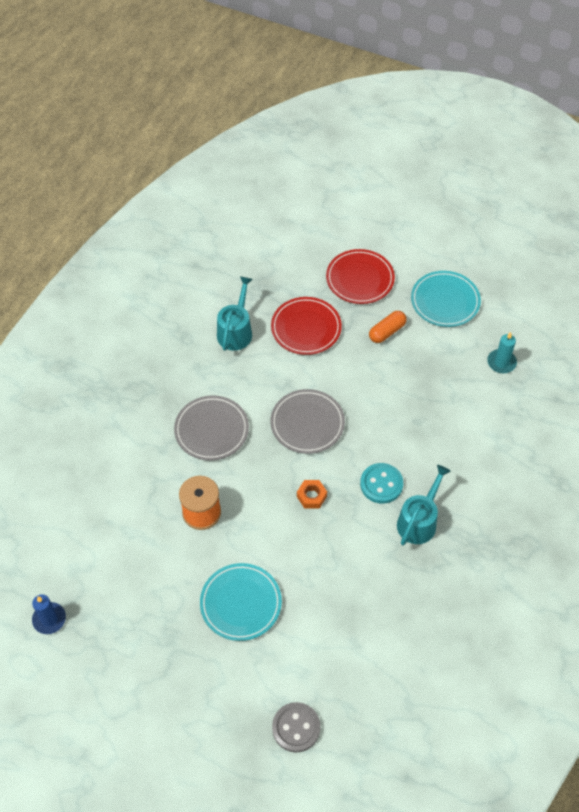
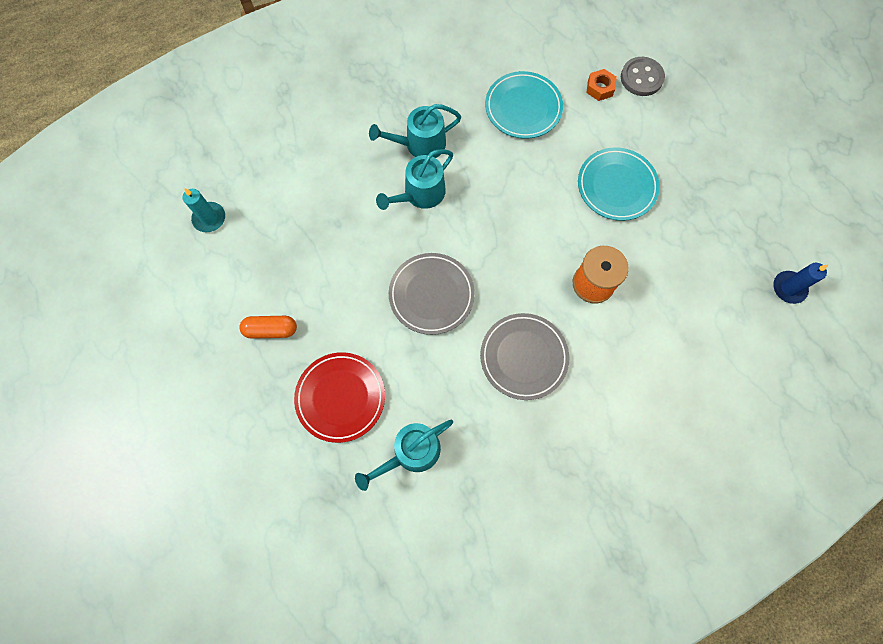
camera: 140 degrees left, 15 degrees up
(311, 496) = (487, 227): orange nut -> orange nut (600, 88)
(360, 279) = (234, 412): red plate -> none
(381, 484) = (420, 194): turquoise button -> turquoise watering can
(445, 301) = (185, 318): turquoise plate -> turquoise plate (523, 108)

